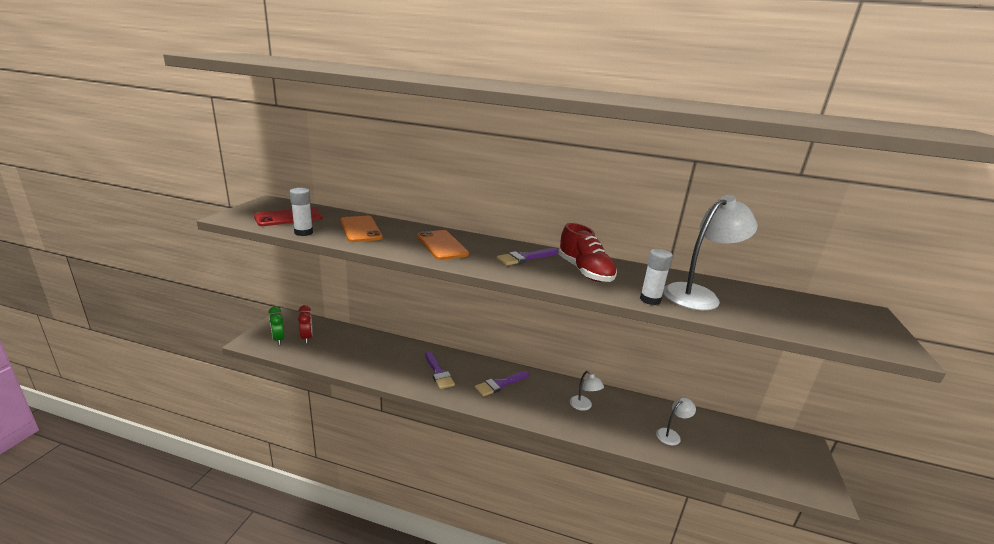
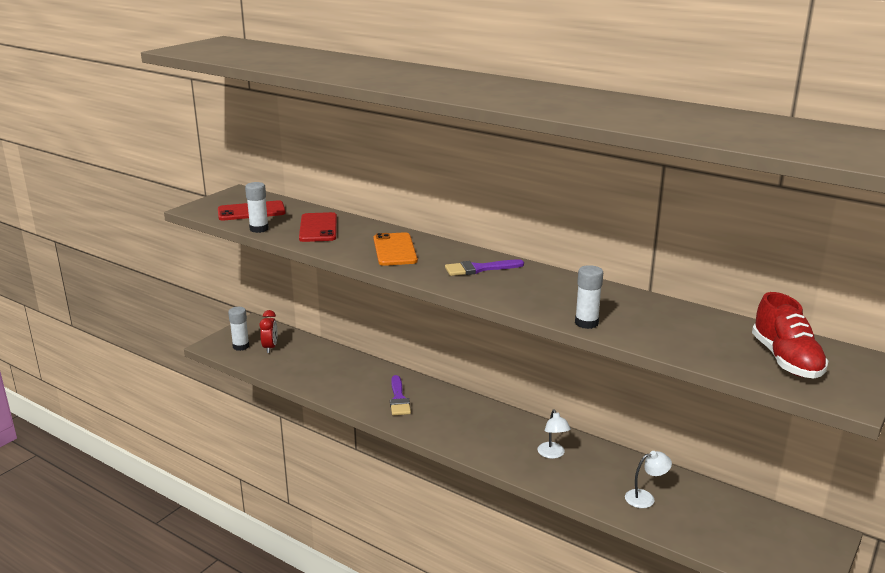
camera: 20 degrees right, 0 degrees up
(278, 339) = (241, 346): green clock -> white glue stick
(360, 229) = (318, 228): orange phone -> red phone
(500, 384) = (463, 419): purple brush -> none
(584, 271) = (536, 288): red shoe -> red shoe (786, 360)
(698, 294) = (653, 322): white lamp -> none

